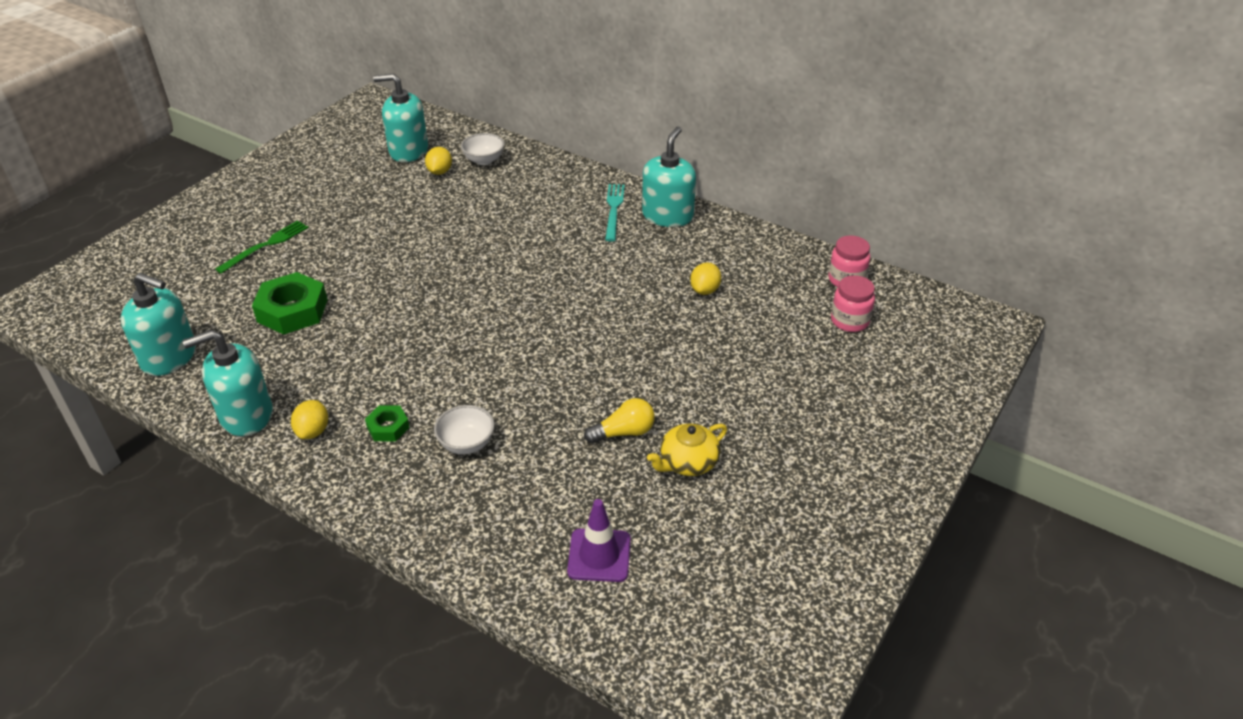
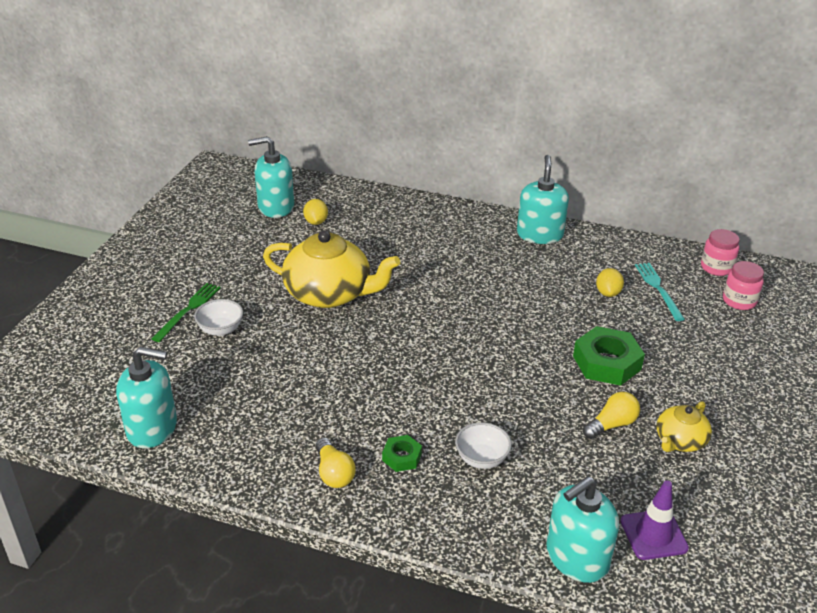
camera: 15 degrees left, 5 degrees down
(246, 415) = (260, 469): turquoise soap dispenser -> turquoise soap dispenser (576, 557)
(292, 310) = (249, 366): green nut -> green nut (606, 362)
(313, 431) = (334, 473): yellow lemon -> yellow light bulb
(411, 248) = (329, 293): none -> yellow teapot
(484, 160) = (350, 207): white bowl -> white bowl (221, 329)
(614, 210) = (491, 235): turquoise fork -> turquoise fork (658, 289)

